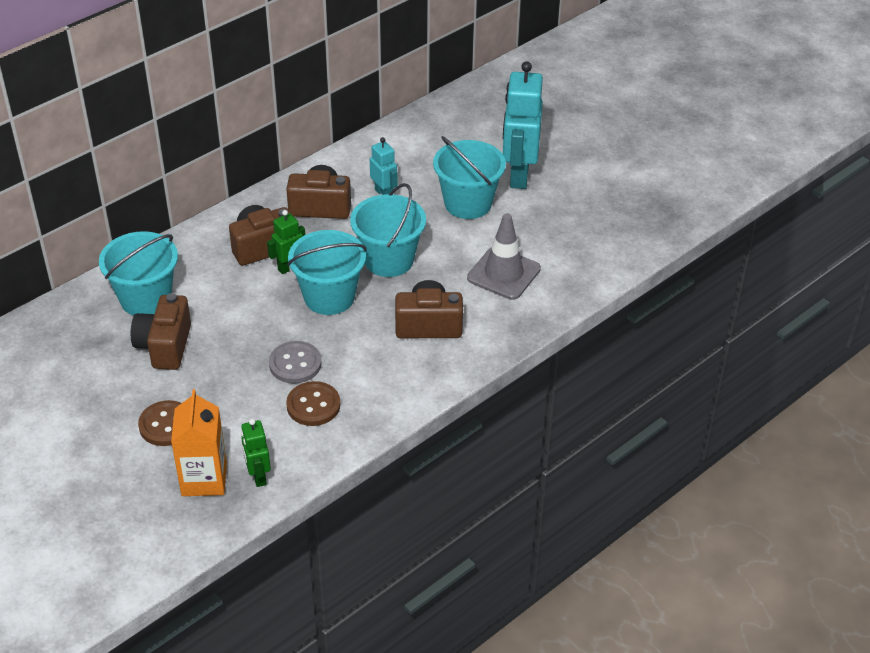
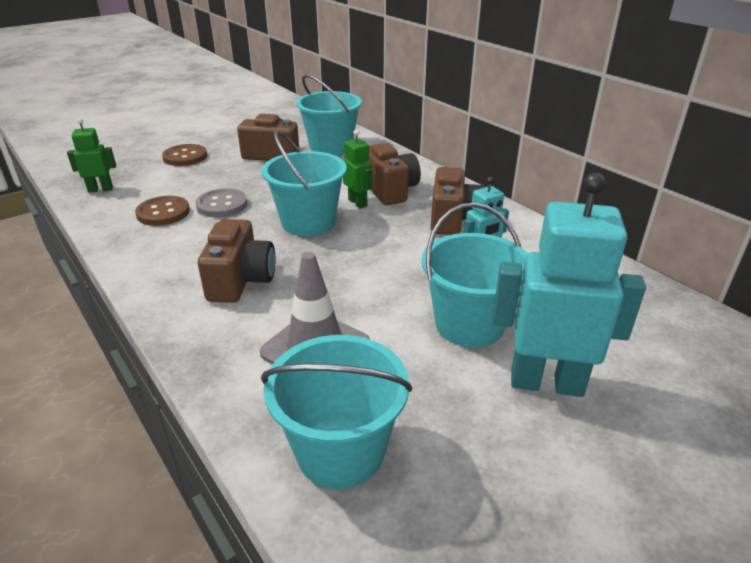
camera: 95 degrees right, 10 degrees down
(204, 479) = (117, 170): orange carton -> none
(389, 260) = (359, 258): turquoise bucket -> turquoise bucket (340, 451)

